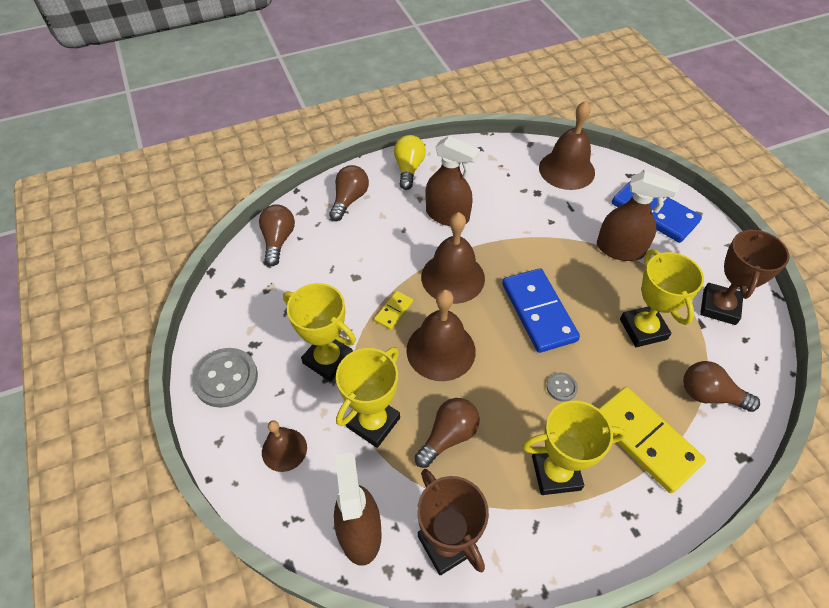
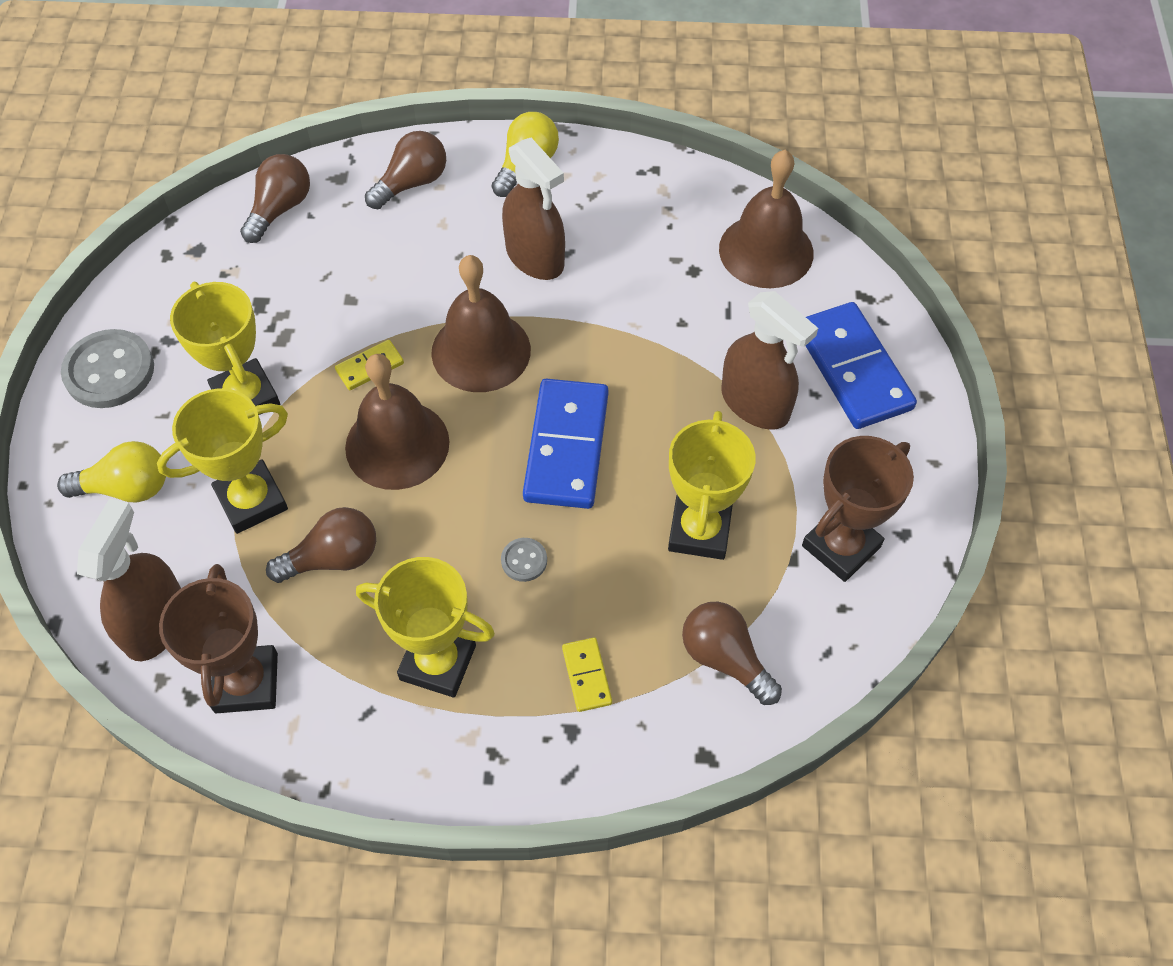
camera: 25 degrees right, 5 degrees up
(284, 449) = (127, 488): brown bell -> yellow light bulb
(645, 440) = (586, 676): yellow domino -> yellow domino, size x0.47

